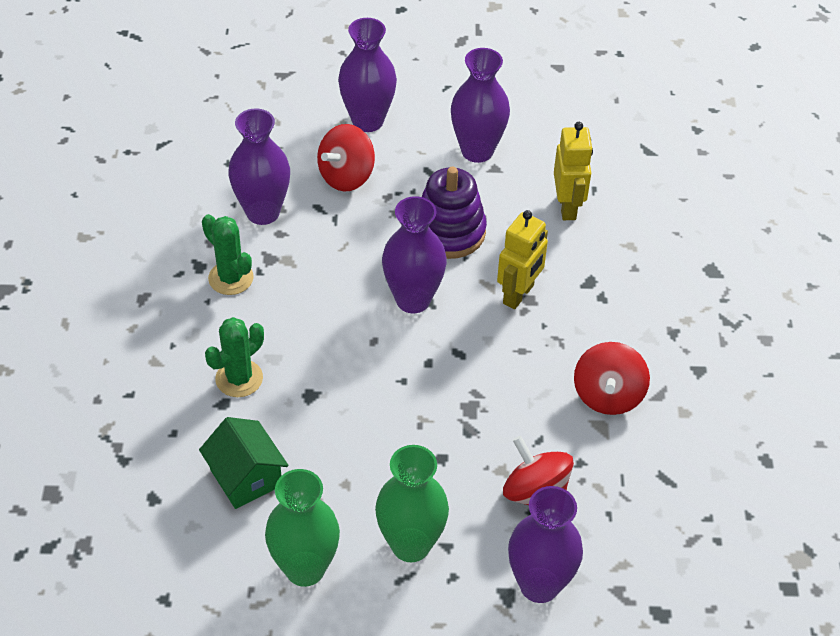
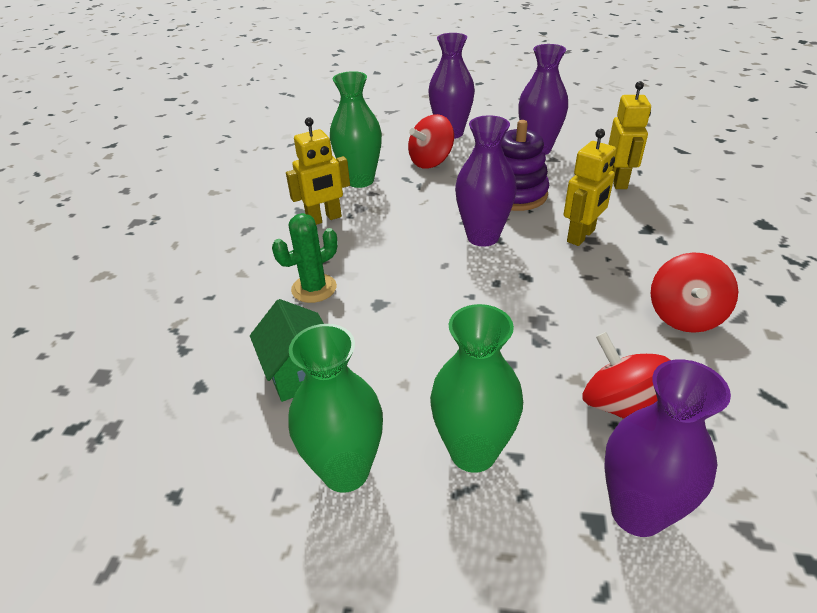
camera: 10 degrees right, 10 degrees down
(231, 278) = (324, 219): green cactus -> yellow robot
(263, 212) = (360, 180): purple vase -> green vase

